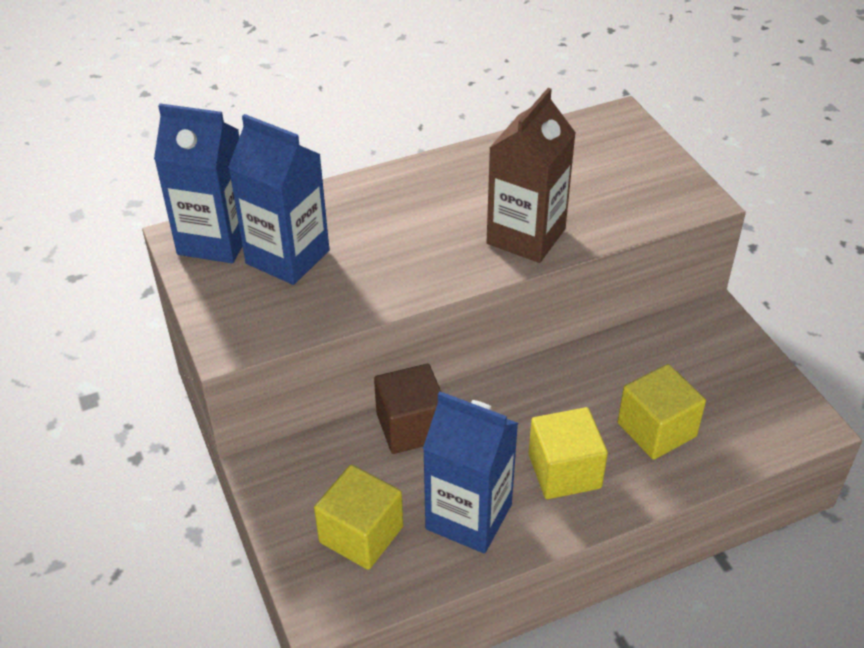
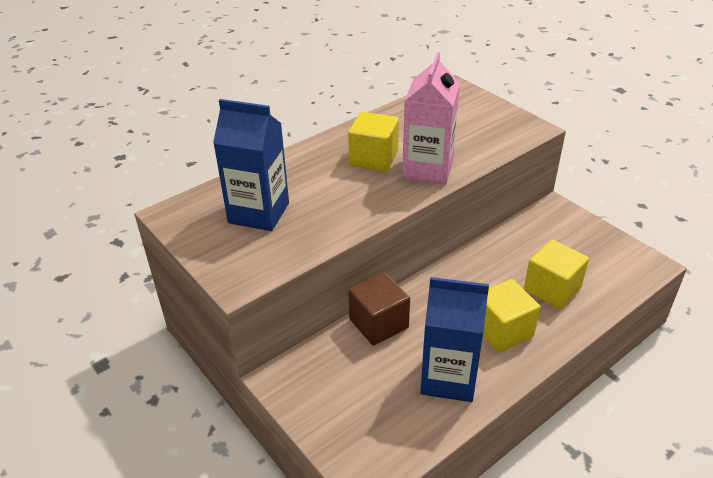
camera: 15 degrees left, 5 degrees down
(215, 240) = (197, 211): blue carton -> none
(361, 534) = (373, 410): yellow cube -> yellow cube (373, 158)
(526, 236) = (427, 169): brown carton -> pink carton

